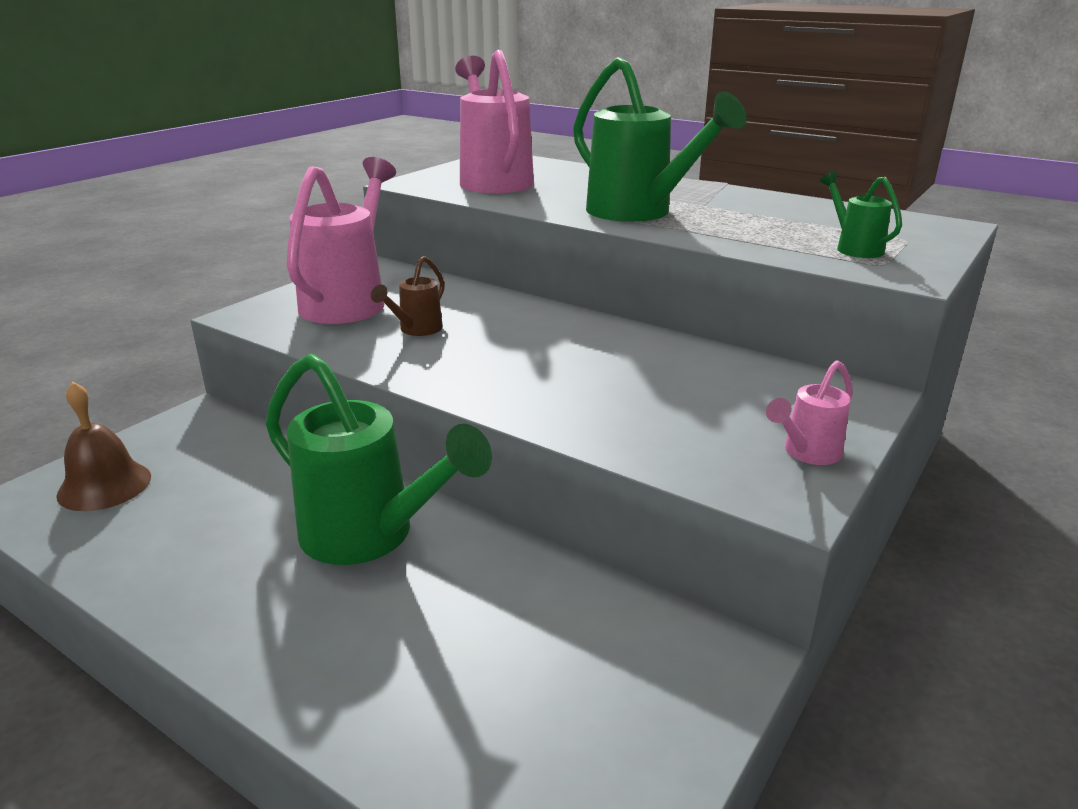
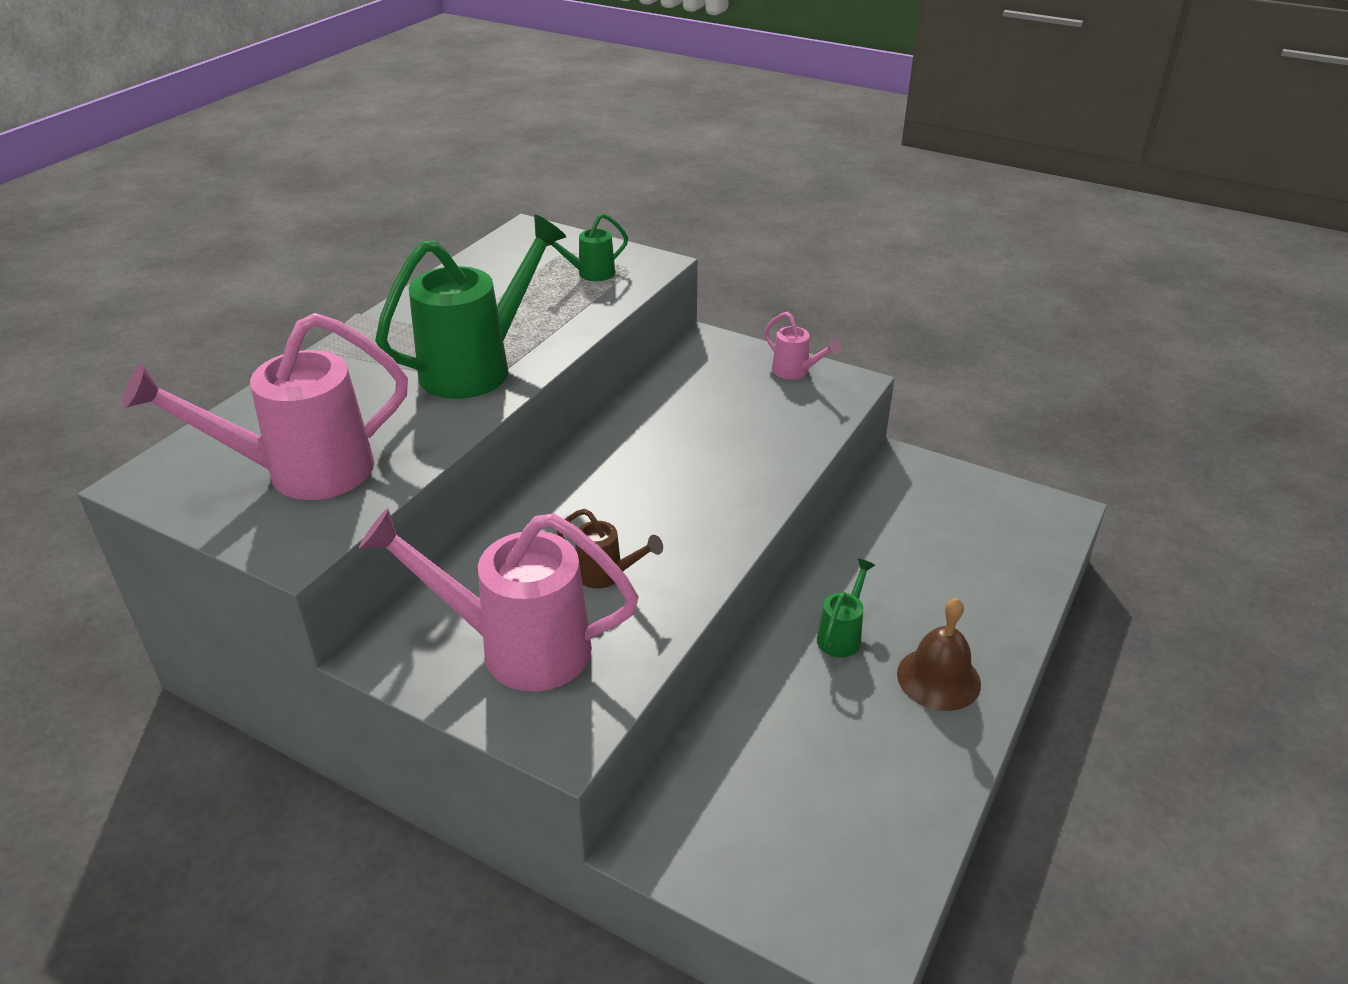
camera: 95 degrees left, 10 degrees up
(104, 485) = (815, 873): brown bell -> brown bell (938, 678)
(371, 537) = (842, 635): green watering can -> green watering can, size x0.47

